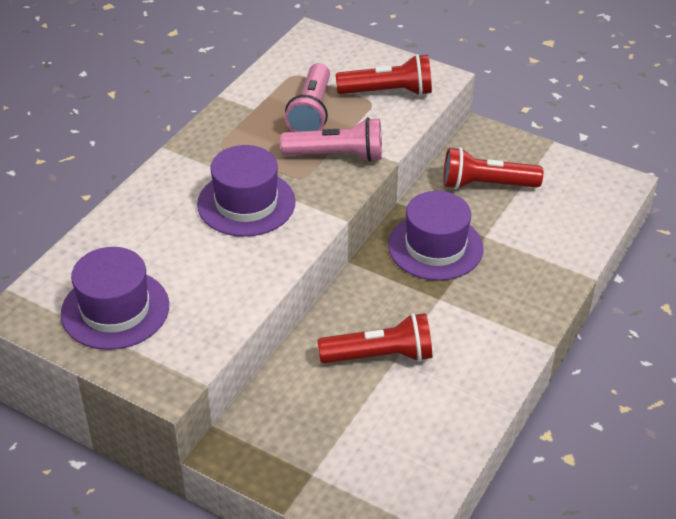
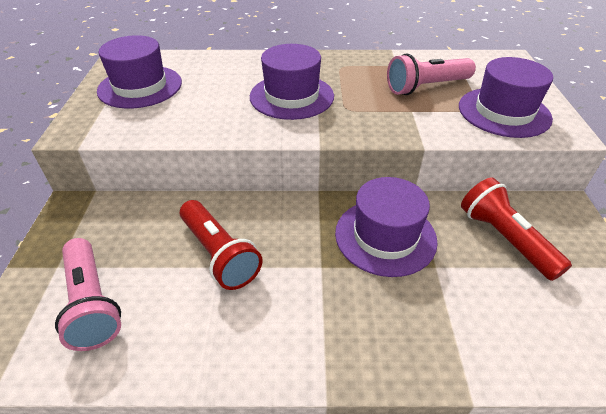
camera: 60 degrees right, 0 degrees up
(337, 155) = (392, 115): pink flashlight -> pink flashlight (92, 303)
(388, 92) = (504, 112): red flashlight -> purple hat

